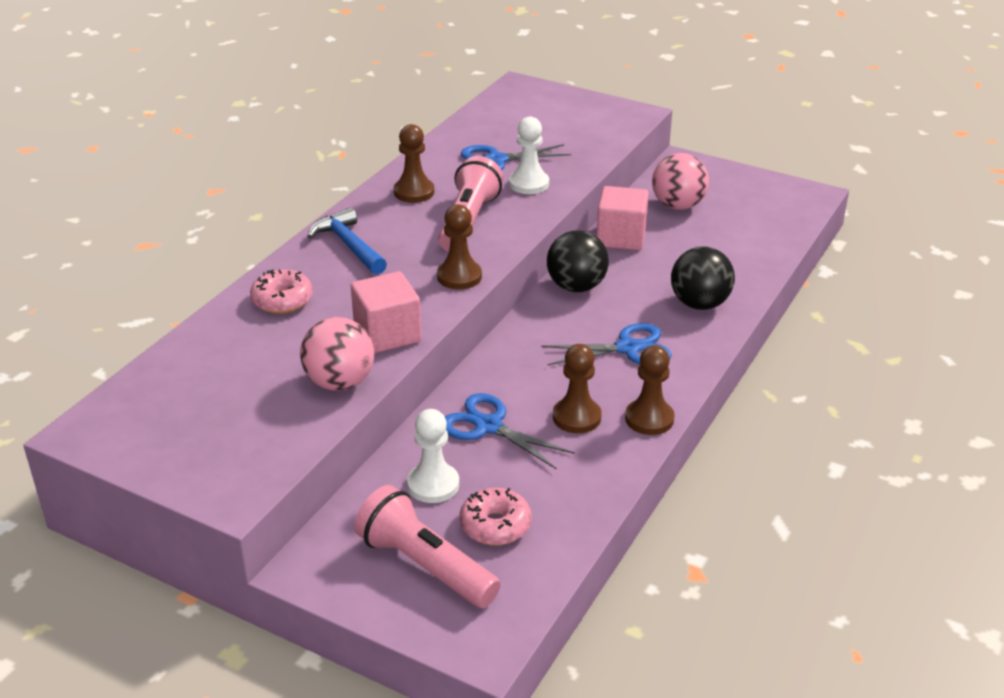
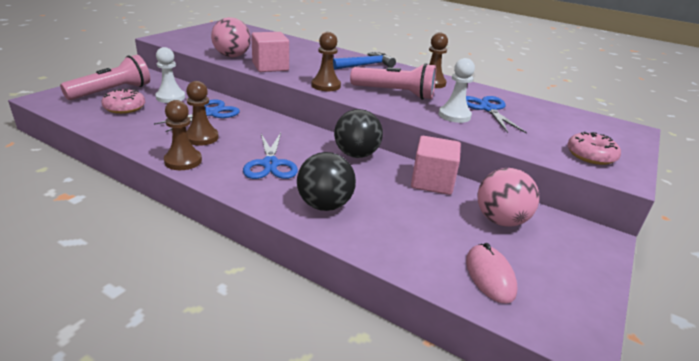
camera: 90 degrees right, 5 degrees down
(282, 300) = (311, 51): pink donut -> pink donut (590, 156)
(763, 220) = (489, 276): none -> pink mouse

